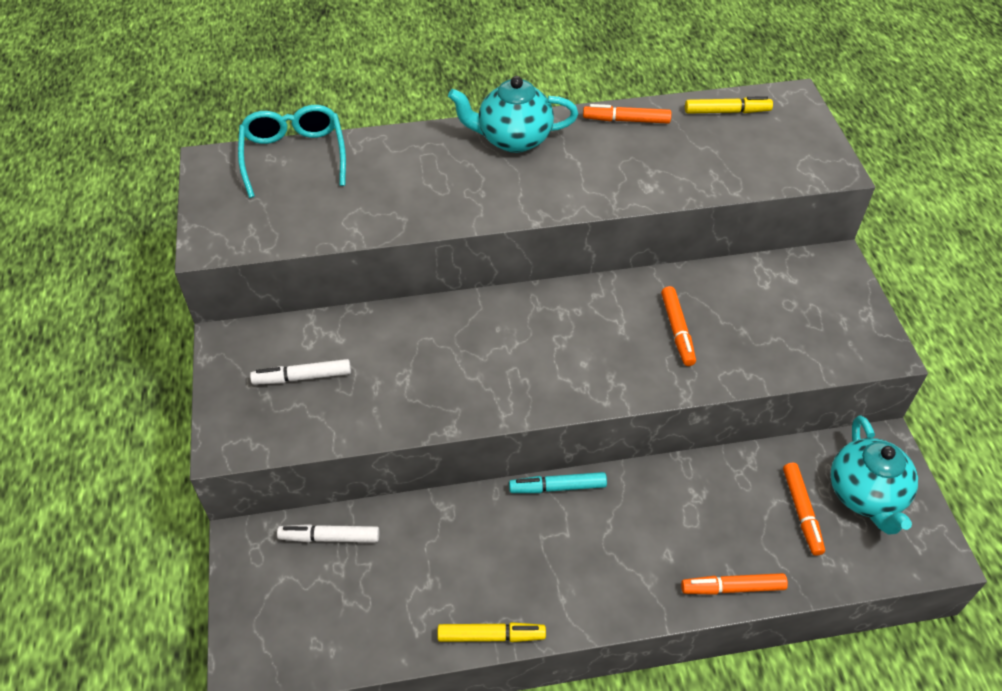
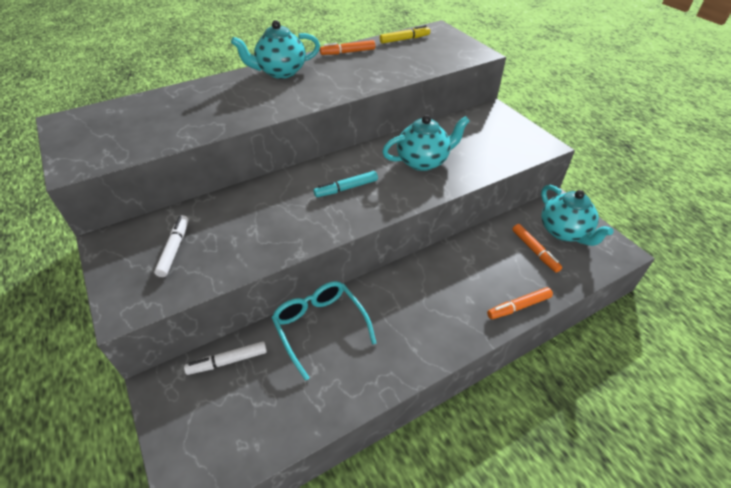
camera: 20 degrees left, 5 degrees down
(294, 156) = (128, 106): turquoise glasses -> turquoise glasses (320, 327)
(302, 377) = (174, 249): white marker -> white marker turned 120 degrees clockwise
(491, 636) = (375, 391): yellow marker -> none
(557, 487) = (380, 280): turquoise marker -> turquoise marker (346, 188)
(677, 330) = (423, 161): orange marker -> turquoise teapot

